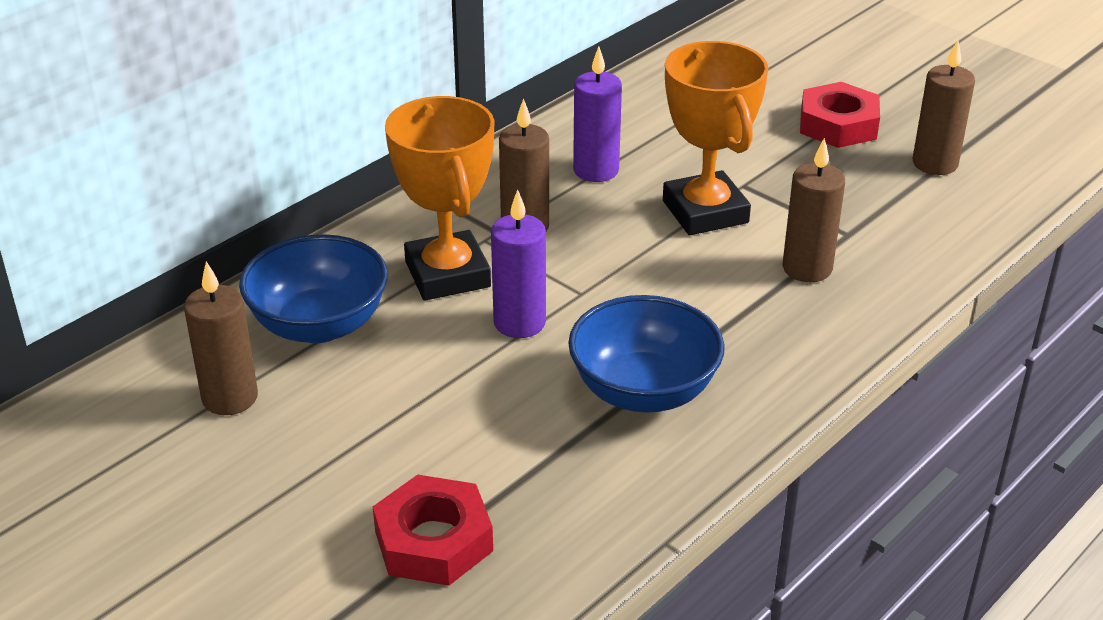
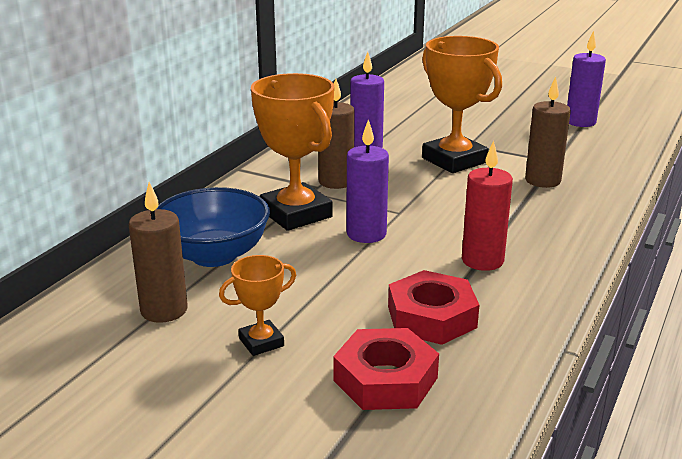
camera: 15 degrees left, 10 degrees down
(319, 463) = (261, 342): none -> orange trophy
(644, 391) = (482, 260): blue bowl -> red candle
(838, 125) = (507, 110): red nut -> red nut (431, 317)
(935, 163) = (580, 122): brown candle -> purple candle

